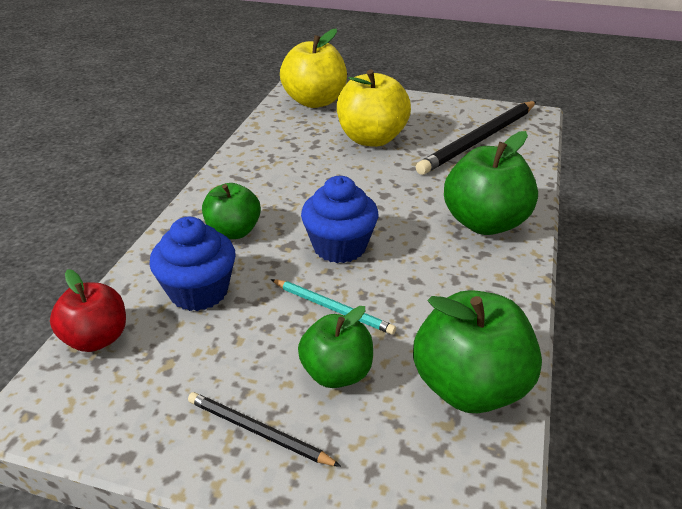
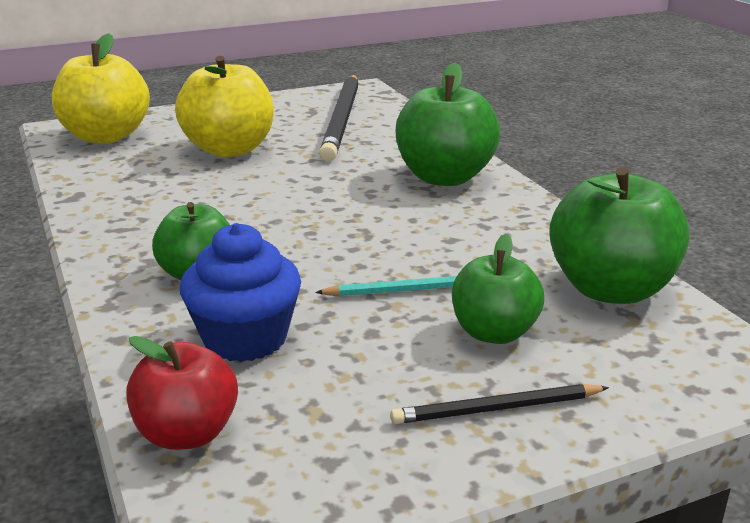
camera: 40 degrees left, 10 degrees down
(339, 247) = (339, 243): blue cupcake -> none

